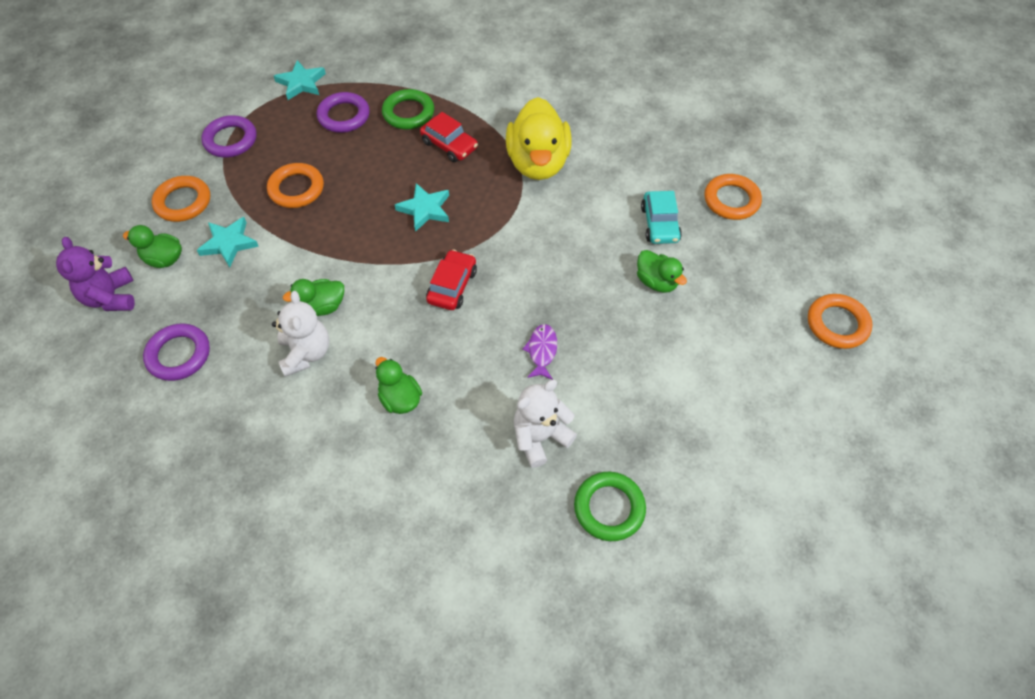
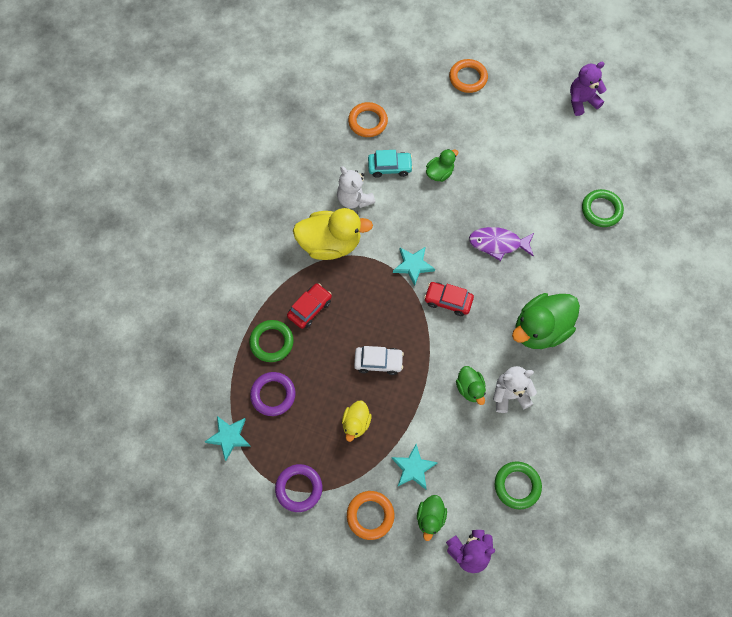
camera: 90 degrees left, 10 degrees up
(179, 355) = (517, 485): purple ring -> green ring
(296, 189) = (356, 423): orange ring -> yellow duck
(372, 210) = (378, 362): none -> white car
(400, 399) = (540, 329): green duck -> green duck, size x1.92
(425, 209) = (377, 323): turquoise star -> turquoise star (413, 265)
(540, 437) = (560, 245): white teddy bear -> white teddy bear (354, 199)
(542, 351) = (498, 243): purple fish -> purple fish, size x1.58
(829, 496) = (581, 101): none -> purple teddy bear

